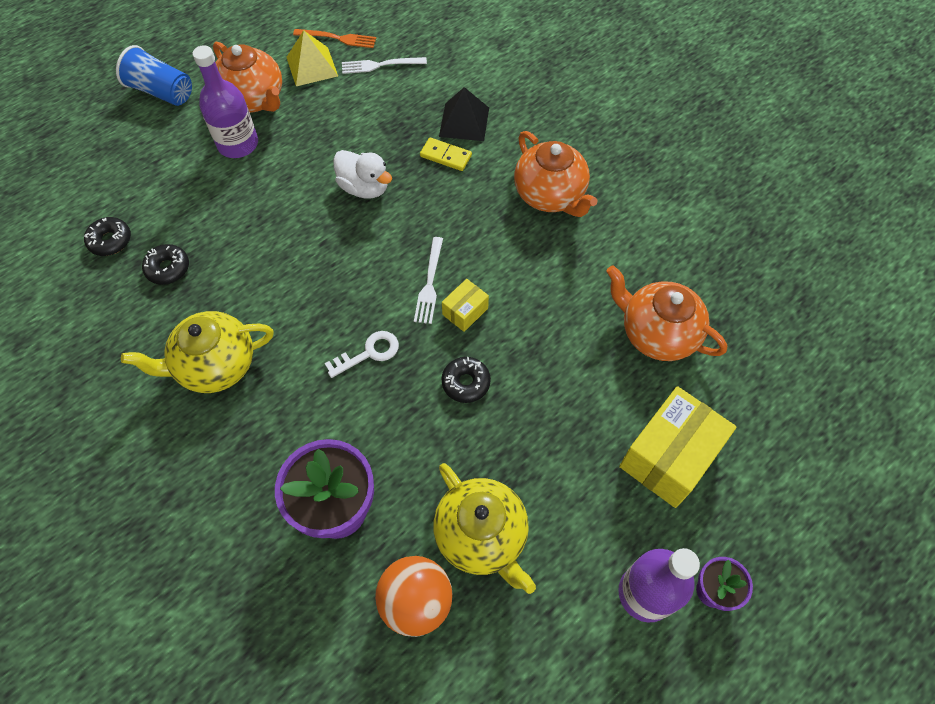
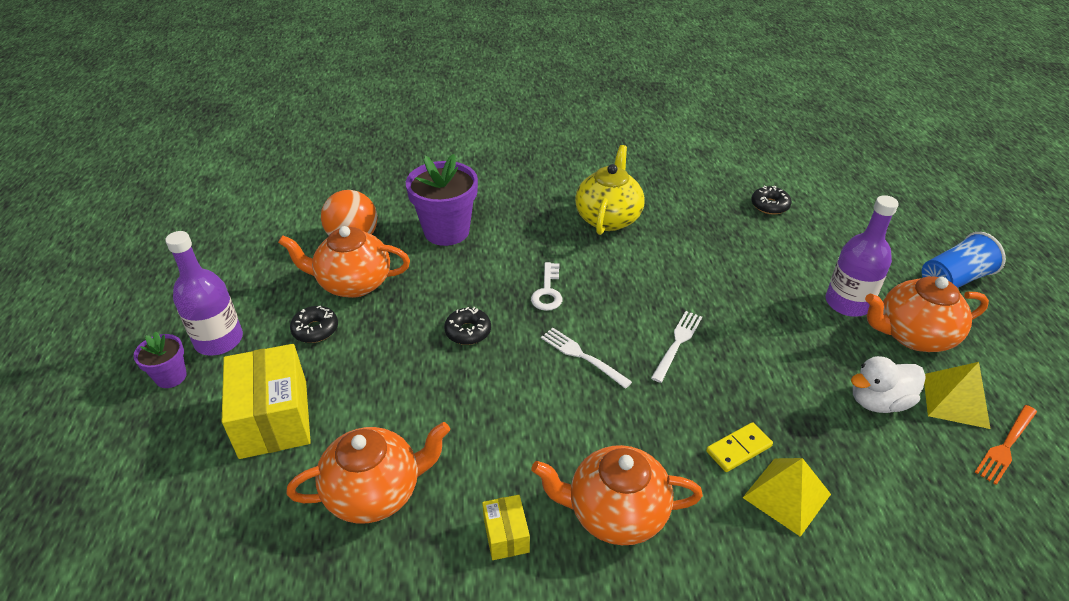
camera: 125 degrees right, 20 degrees down
(168, 268) = (719, 223): black donut -> black donut (315, 329)
(364, 188) = (733, 364): white duck -> white duck (878, 401)
(380, 65) = (934, 463): white fork -> white fork (677, 343)
(464, 122) = (786, 495): black pyramid -> yellow pyramid
(465, 311) = (533, 364): yellow box -> yellow box (506, 535)
(482, 535) = (353, 283): yellow teapot -> orange teapot

